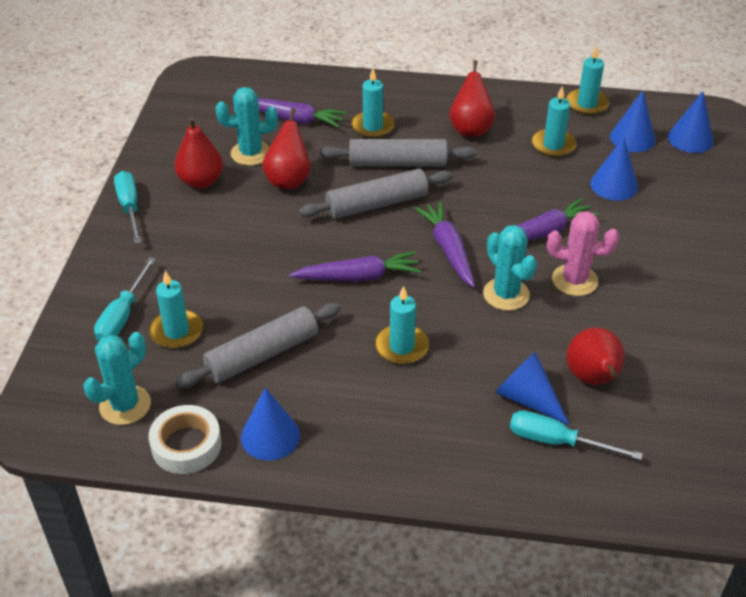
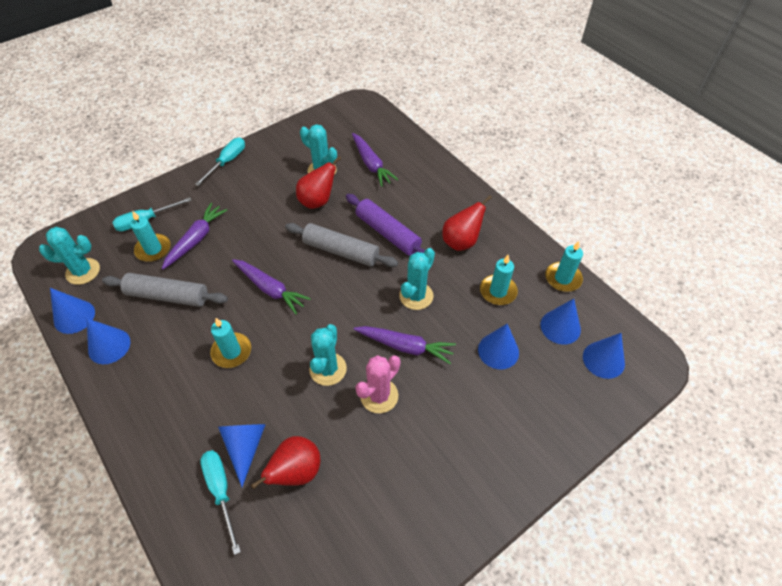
camera: 45 degrees right, 10 degrees up
(186, 445) = (74, 316): white tape -> blue cone
(201, 181) = (277, 170): red pear -> none
(372, 126) = (406, 199): turquoise candle -> none
(397, 163) = (388, 233): grey rolling pin -> purple rolling pin
(448, 249) = (338, 312): purple carrot -> purple carrot (196, 239)
(495, 192) = (416, 296): none -> turquoise cactus
(574, 280) = (379, 396): pink cactus -> pink cactus turned 75 degrees clockwise

